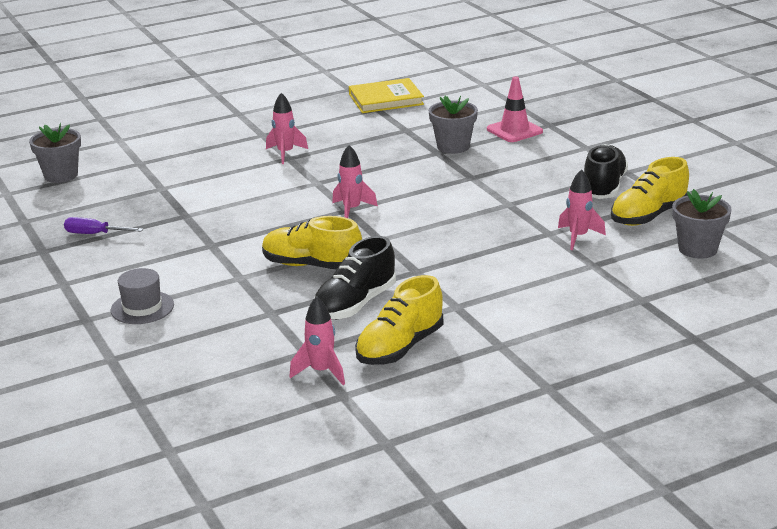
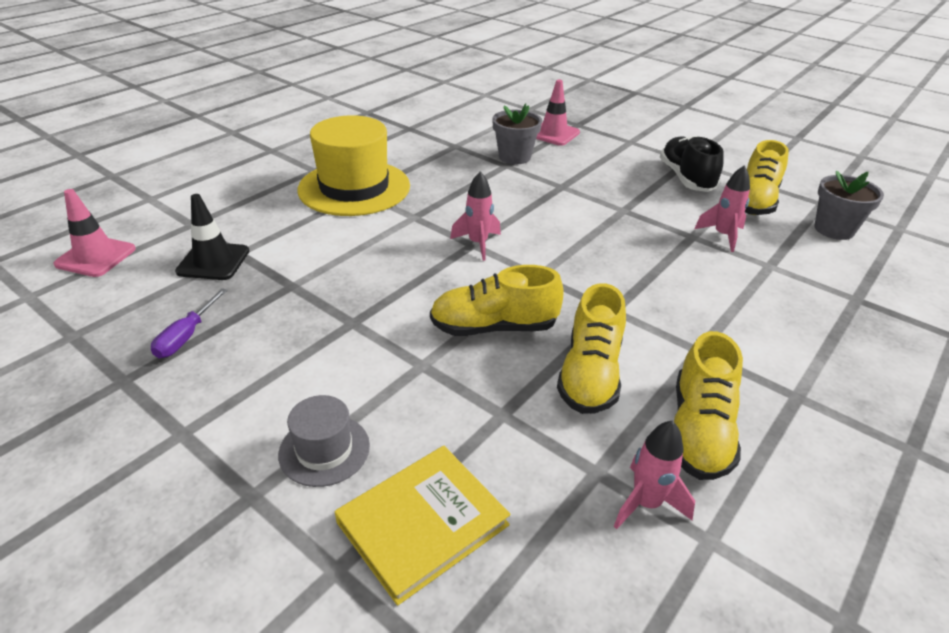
camera: 25 degrees left, 10 degrees up
(61, 175) = (96, 257): grey flower pot -> pink traffic cone
(94, 234) = (186, 337): purple screwdriver -> purple screwdriver turned 60 degrees counterclockwise
(140, 191) = (213, 261): none -> black traffic cone
(285, 153) = (354, 188): pink rocket -> yellow hat
(355, 304) = (590, 374): black shoe -> yellow shoe
(386, 99) = (410, 118): yellow book -> yellow book (422, 523)

